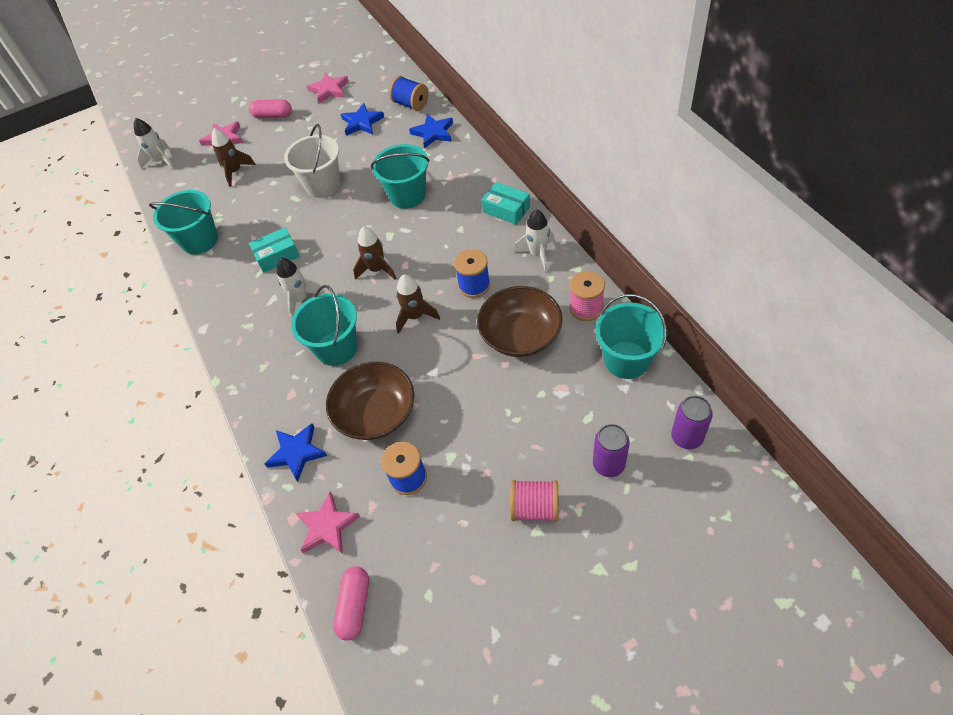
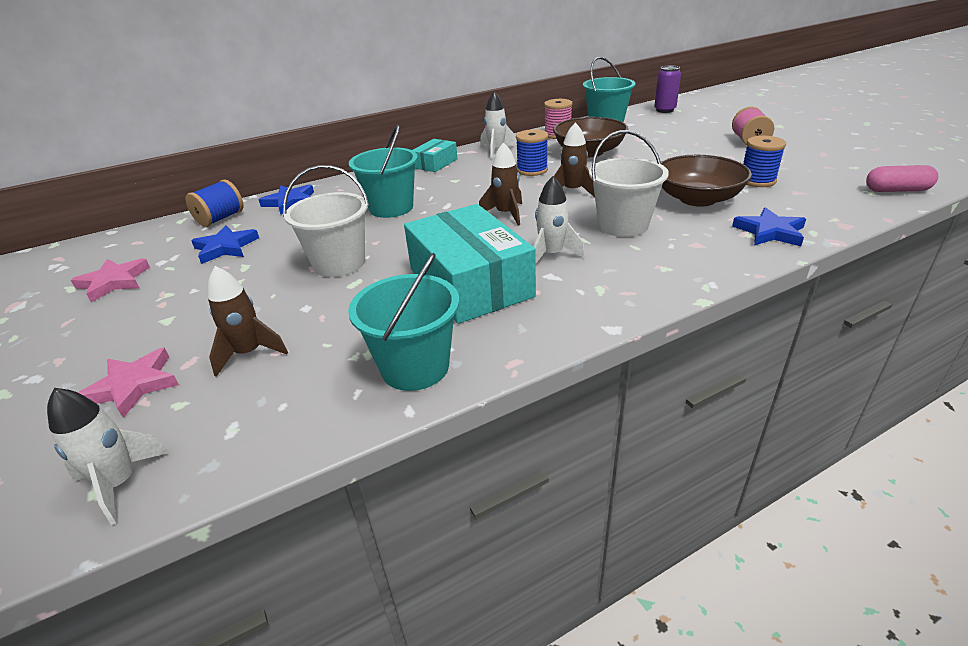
camera: 95 degrees left, 20 degrees down
(273, 116) = (122, 331): pink capsule -> none
(277, 255) = (470, 282): turquoise box -> turquoise box, size x2.01
(327, 526) = (837, 208): pink star -> none
(336, 348) = (623, 225): turquoise bucket -> white bucket
(608, 464) = (698, 125): purple can -> none

